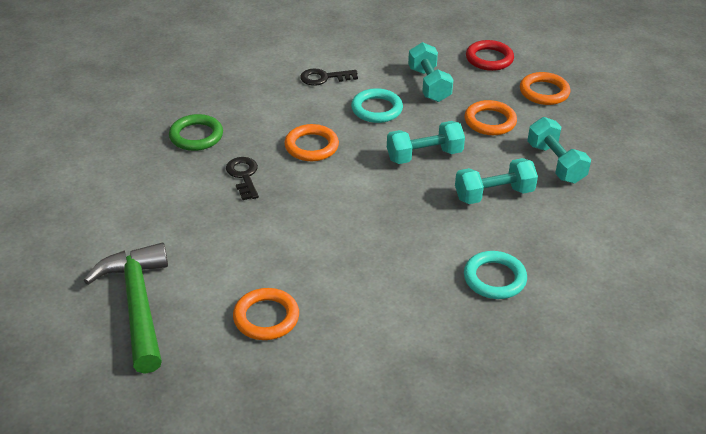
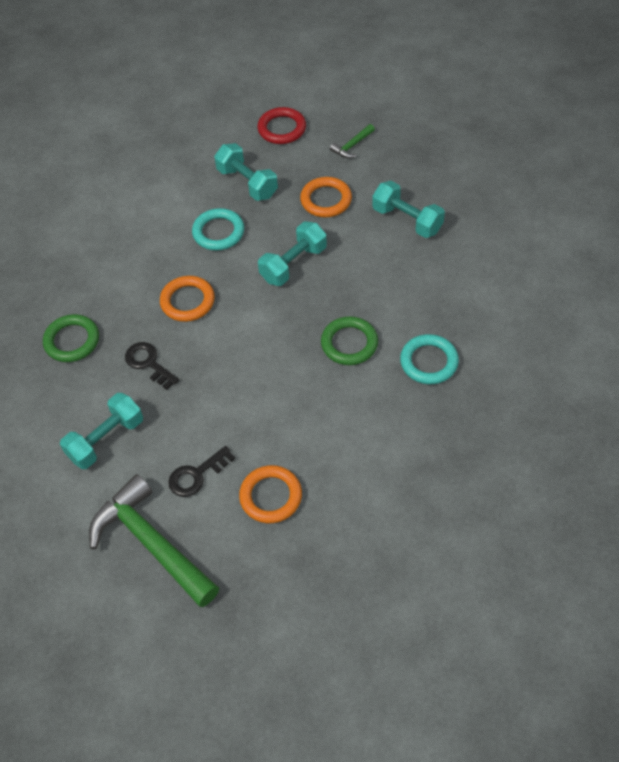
camera: 25 degrees left, 15 degrees up
(324, 78) = (146, 218): black key -> black key (196, 475)
(429, 233) = (349, 343): none -> green ring
(494, 194) = (377, 277): turquoise dumbbell -> turquoise dumbbell (106, 440)
(544, 92) = (352, 146): orange ring -> green hammer

